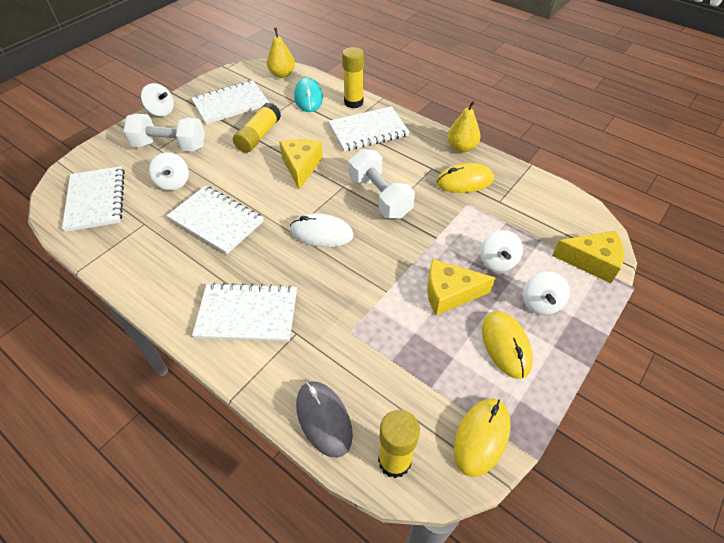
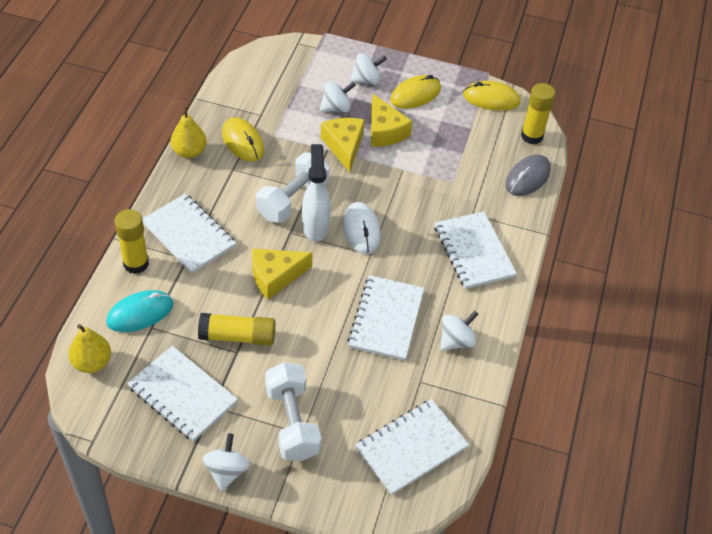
camera: 115 degrees left, 0 degrees up
(173, 183) = (351, 385): white spinning top -> white spinning top (456, 340)
(341, 203) = (315, 226): none -> white spray bottle
(591, 261) = (309, 54): yellow cheese -> yellow cheese (344, 146)

